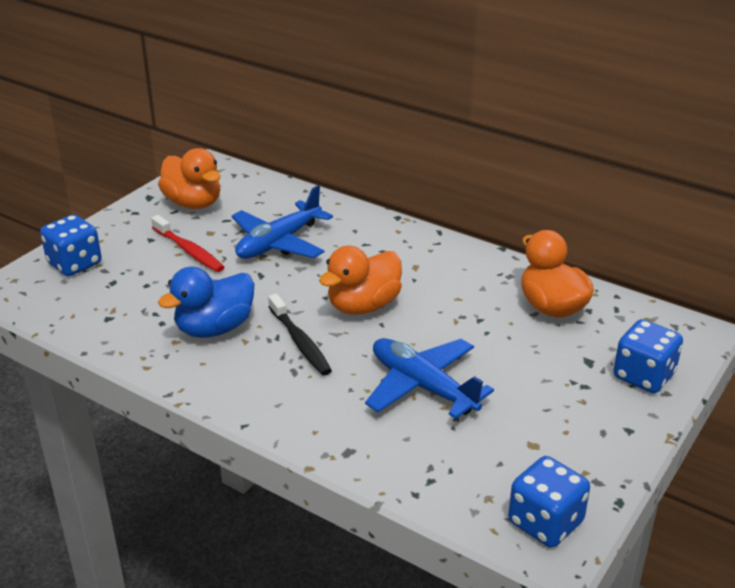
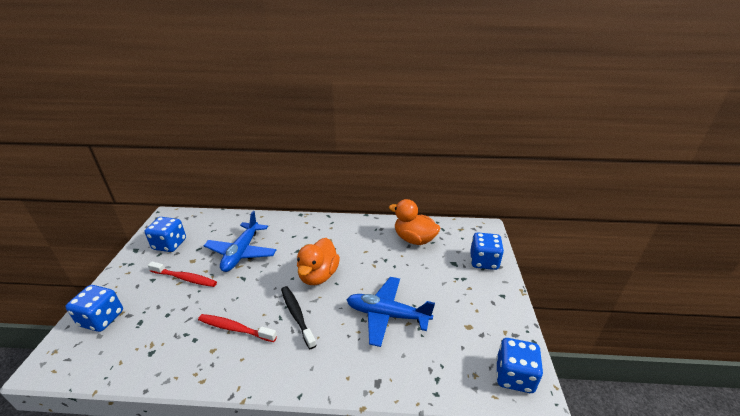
camera: 30 degrees left, 0 degrees up
(193, 203) = (170, 244): orange duck -> blue dice
(214, 328) = (235, 328): blue duck -> red toothbrush
(300, 342) = (297, 315): black toothbrush -> black toothbrush turned 150 degrees counterclockwise

